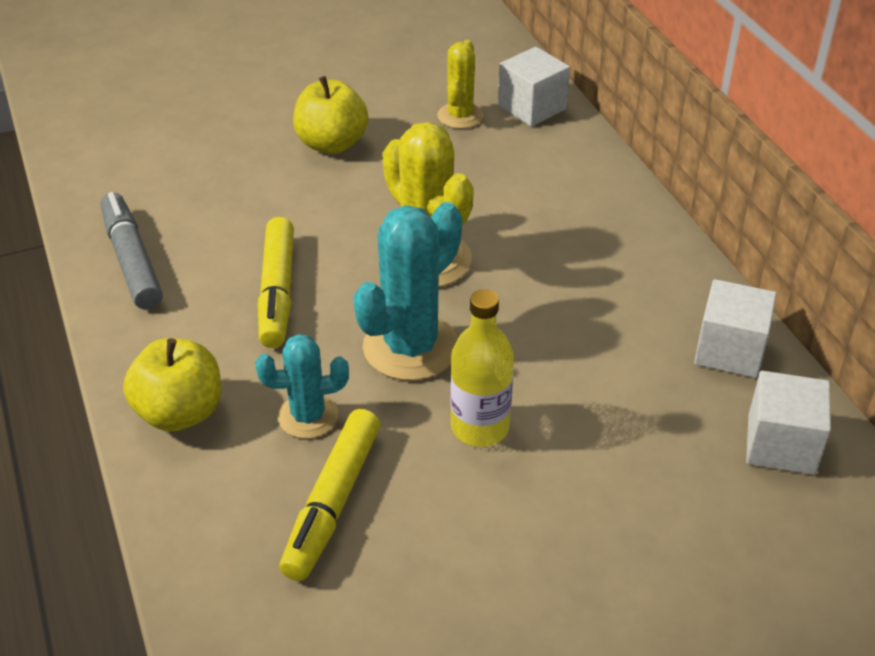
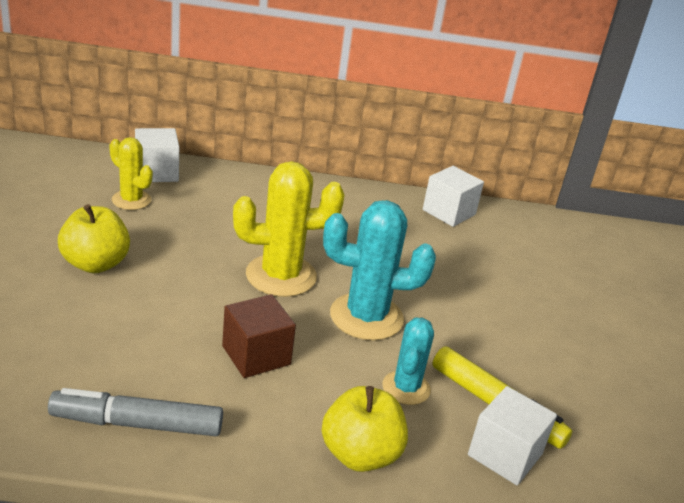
camera: 70 degrees left, 10 degrees down
(277, 292) = (256, 355): yellow marker -> brown cube
(410, 347) = (366, 317): turquoise cactus -> turquoise cactus turned 60 degrees counterclockwise
(480, 427) = (460, 319): yellow bottle -> none
(781, 444) = (527, 230): white cube -> white cube (505, 454)

